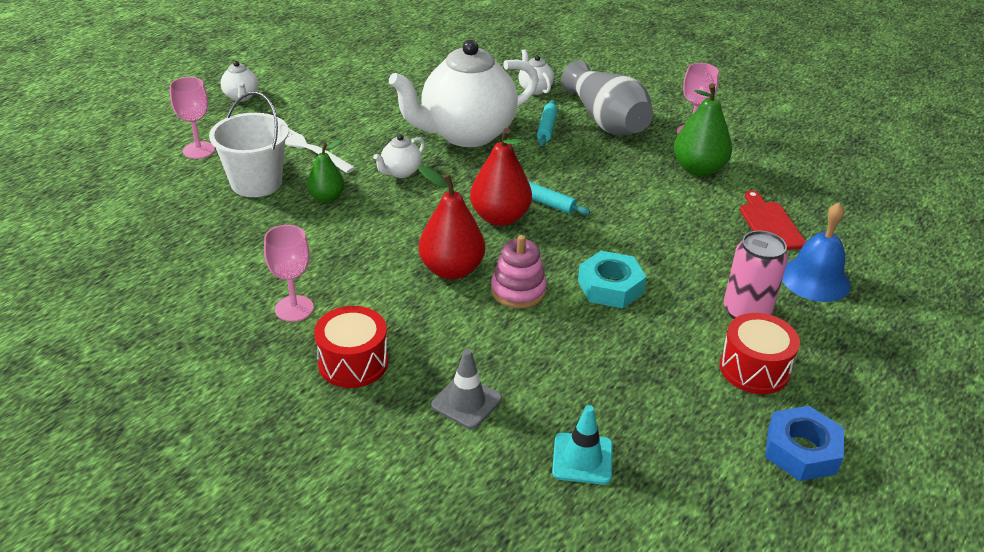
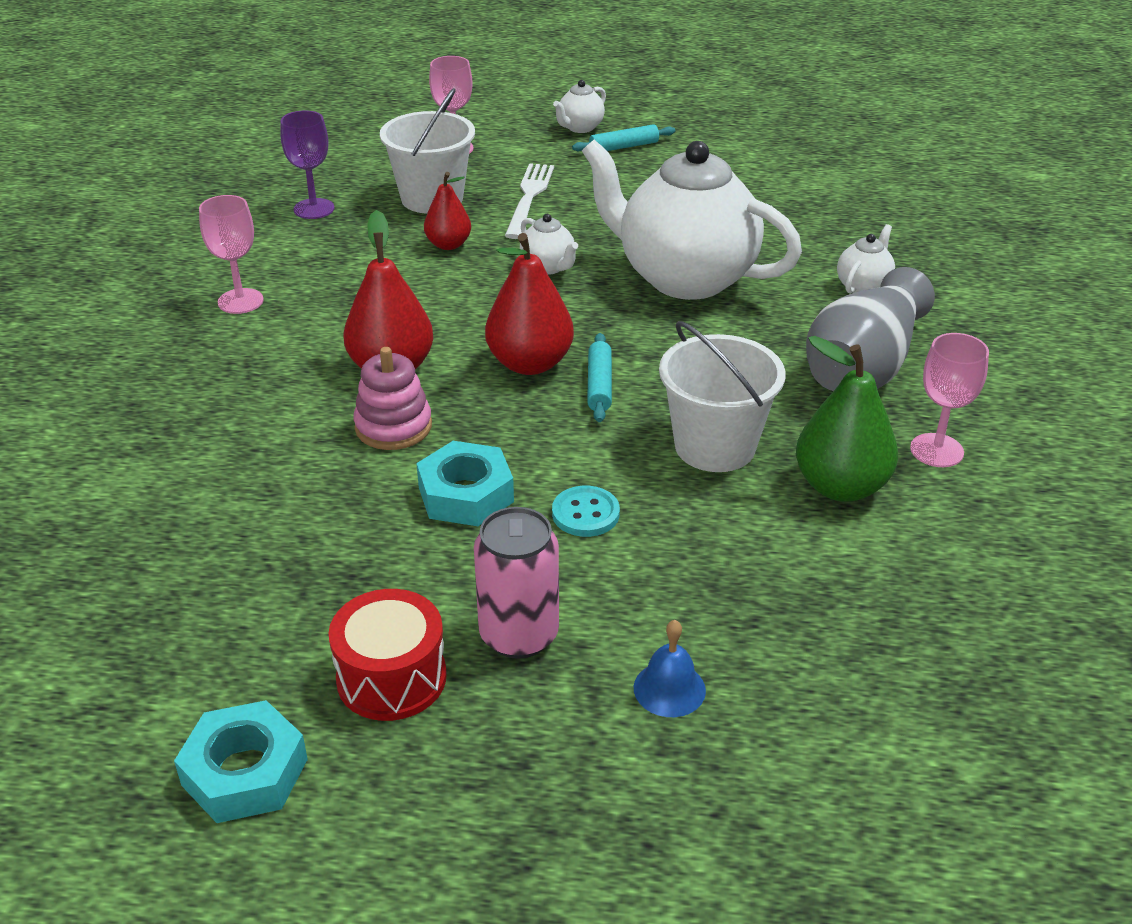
camera: 60 degrees right, 0 degrees up
(202, 235) = (314, 209): none -> purple goblet
(327, 197) = (448, 245): green pear -> red pear
(353, 362) = (180, 367): red drum -> none
(400, 172) = (548, 267): white teapot -> white teapot turned 135 degrees counterclockwise
(466, 402) = (165, 460): grey traffic cone -> none
(547, 128) = (777, 328): turquoise rolling pin -> turquoise rolling pin (624, 147)
(582, 459) = (119, 575): turquoise traffic cone -> none
(635, 190) = (715, 446): none -> white bucket
(661, 252) = (585, 513): none -> turquoise button
(770, 224) = (771, 601): red cutting board -> none
(801, 450) = (245, 772): blue nut -> turquoise nut
(815, 279) = (669, 689): blue bell -> blue bell, size x0.59

